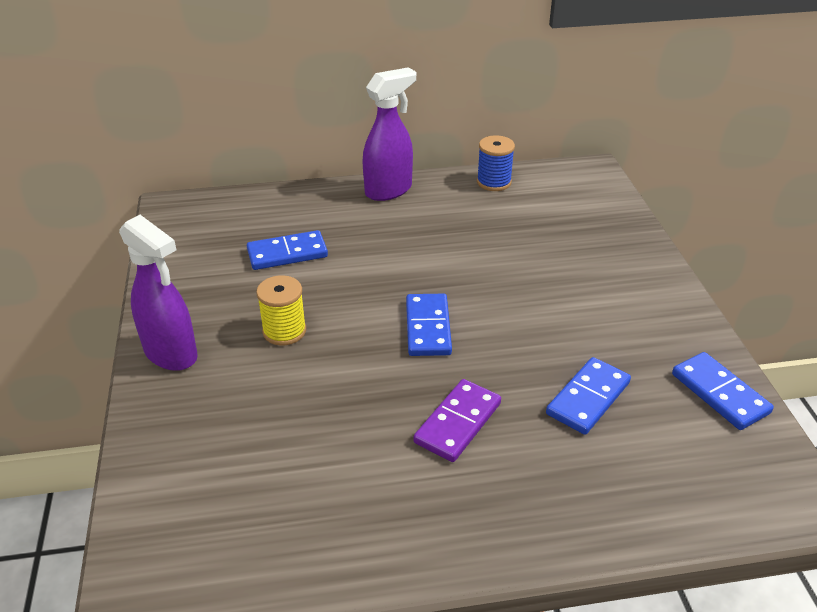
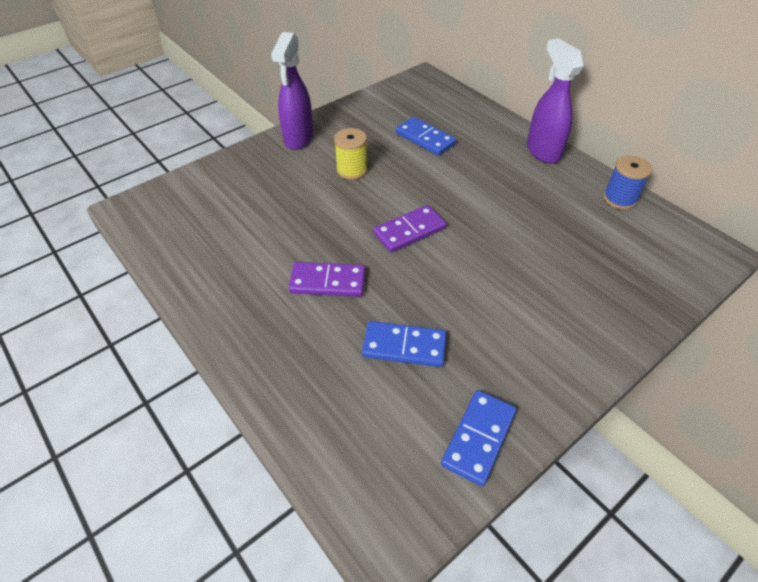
camera: 60 degrees right, 10 degrees up
(389, 190) = (542, 151): purple spray bottle -> purple spray bottle turned 135 degrees counterclockwise
(428, 327) = (409, 231): blue domino -> purple domino

